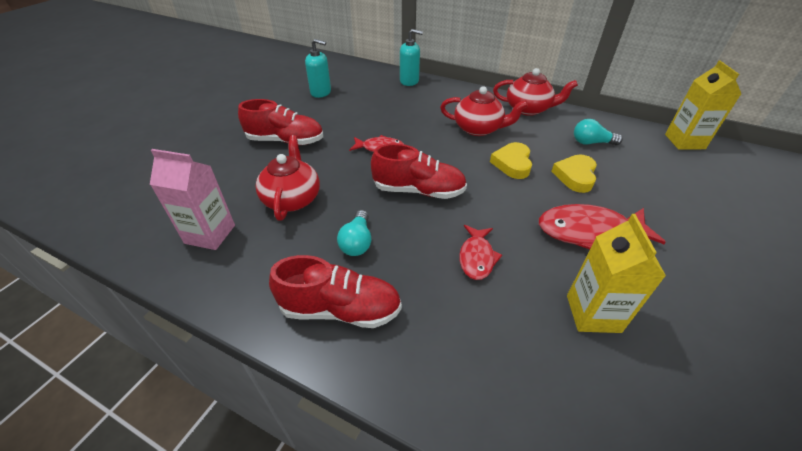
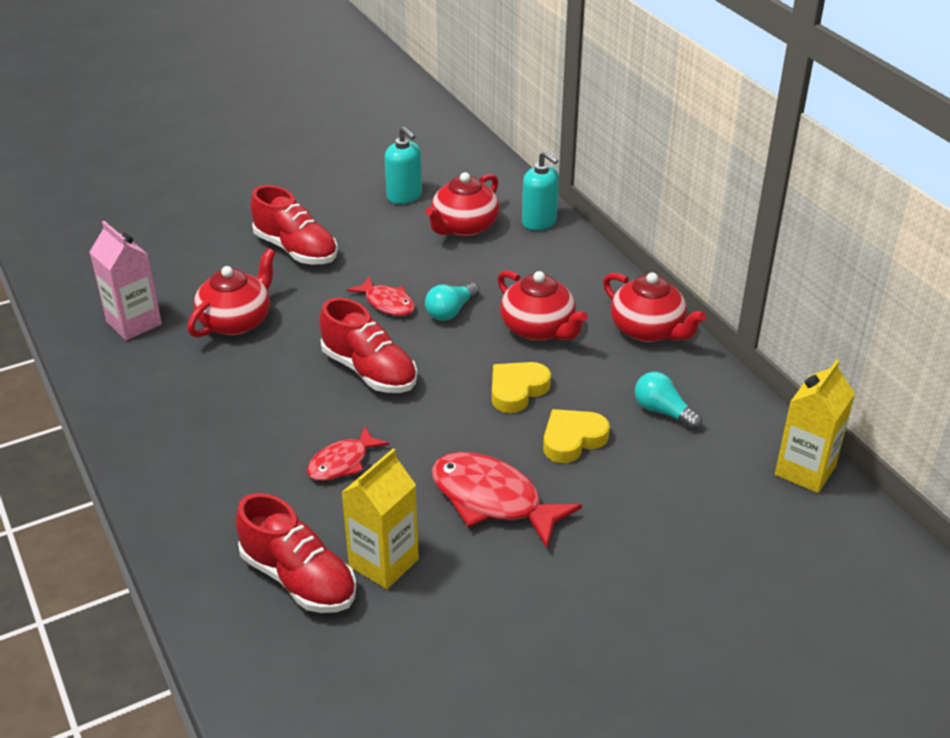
camera: 35 degrees right, 5 degrees down
(340, 309) = (175, 442): red shoe -> red shoe (298, 579)
(357, 242) = (250, 393): turquoise light bulb -> turquoise light bulb (450, 311)
(373, 96) = (463, 227): none -> red teapot

